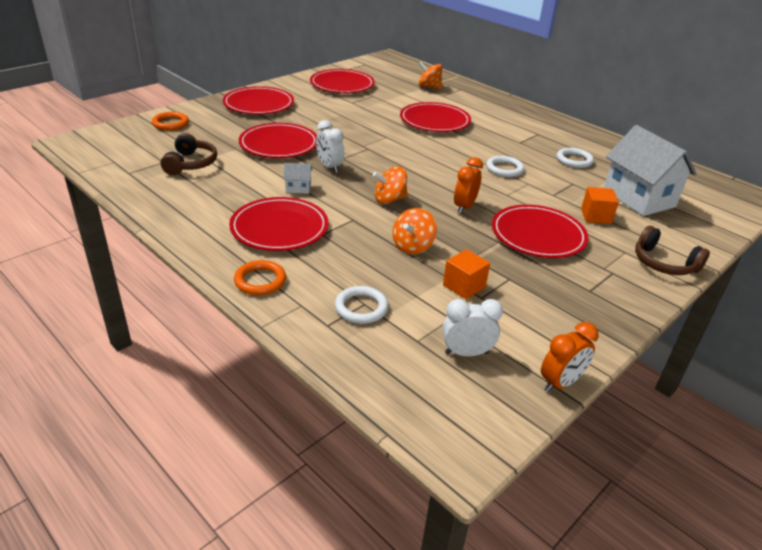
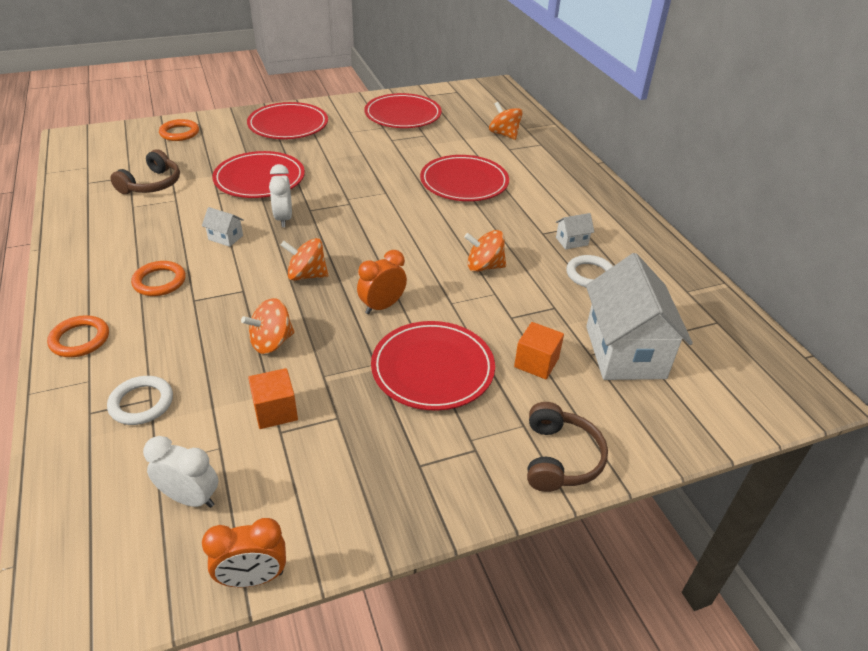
camera: 25 degrees right, 5 degrees up
(279, 228) = (159, 281): red plate -> orange ring
(504, 169) = (484, 266): white ring -> orange spinning top
(542, 143) = (572, 241): none -> white house
(663, 263) = (560, 458): brown headphones -> brown headphones turned 150 degrees counterclockwise

